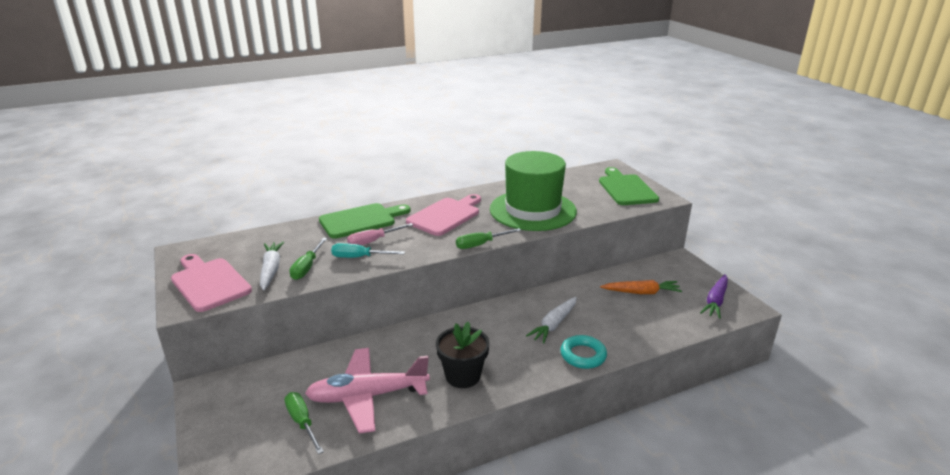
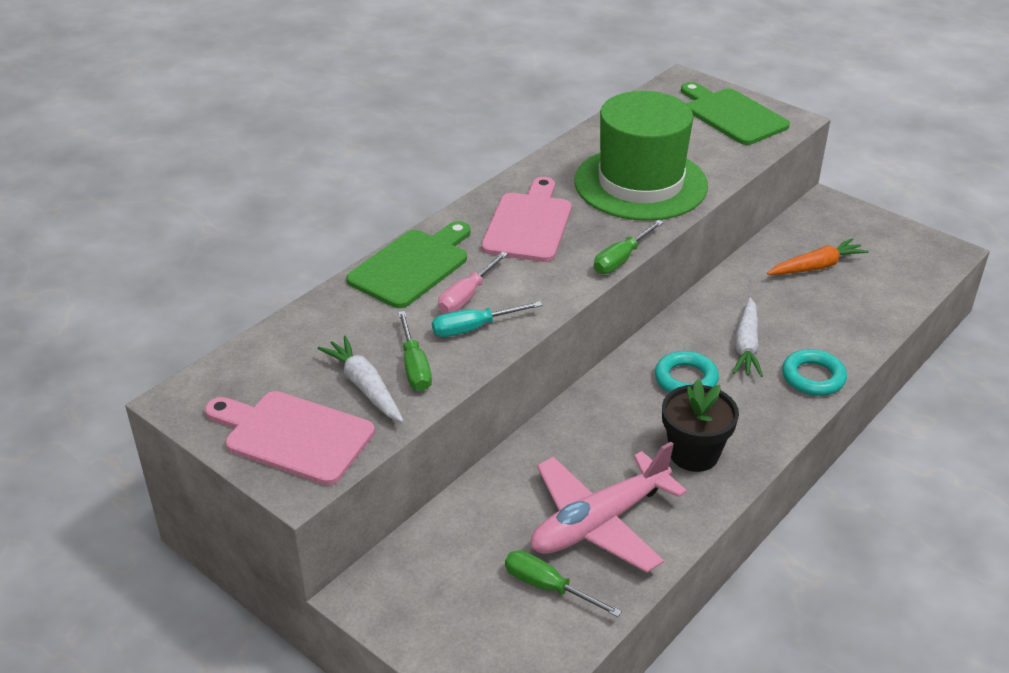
camera: 25 degrees left, 10 degrees up
(497, 332) = (685, 379): none -> turquoise ring
(715, 301) = (908, 253): purple carrot -> none

